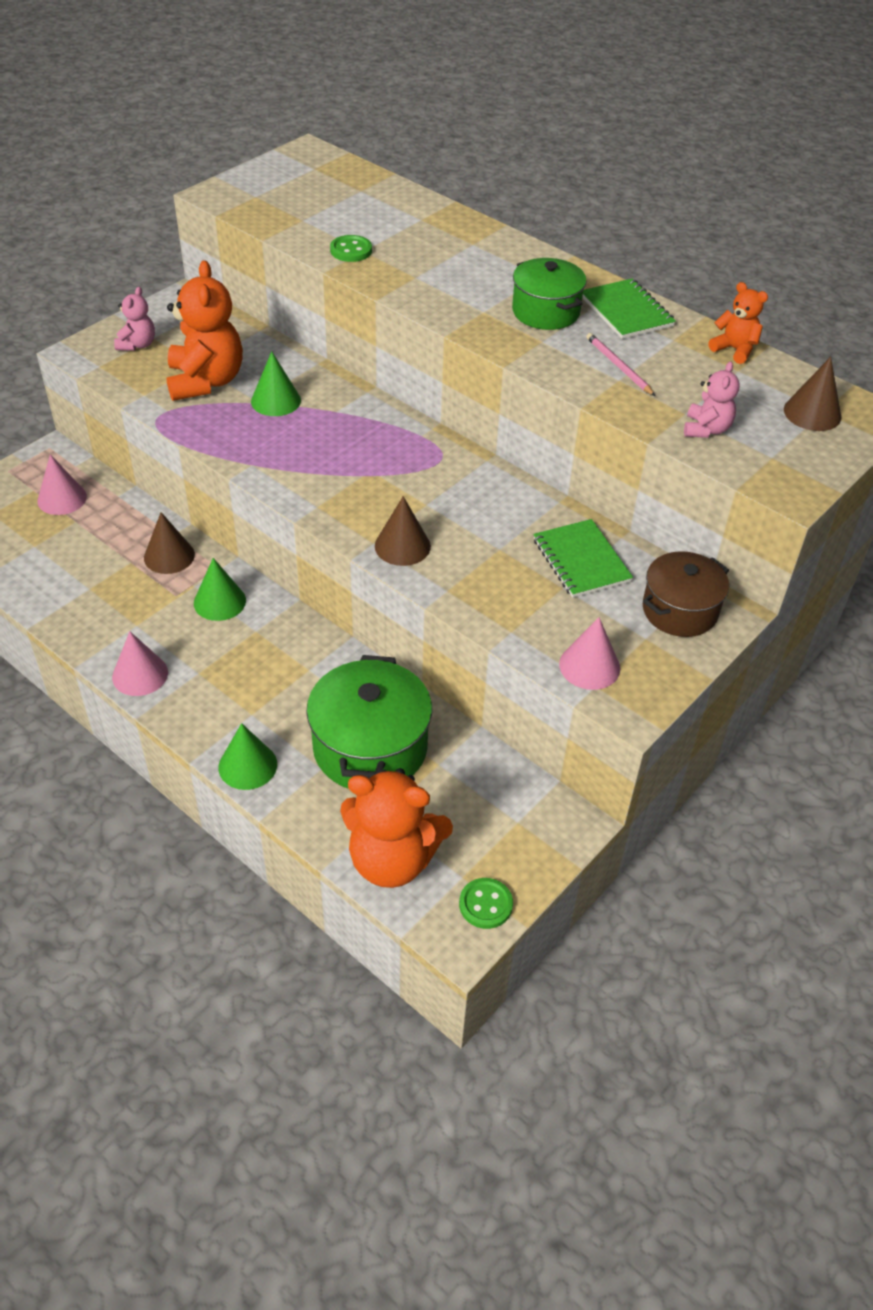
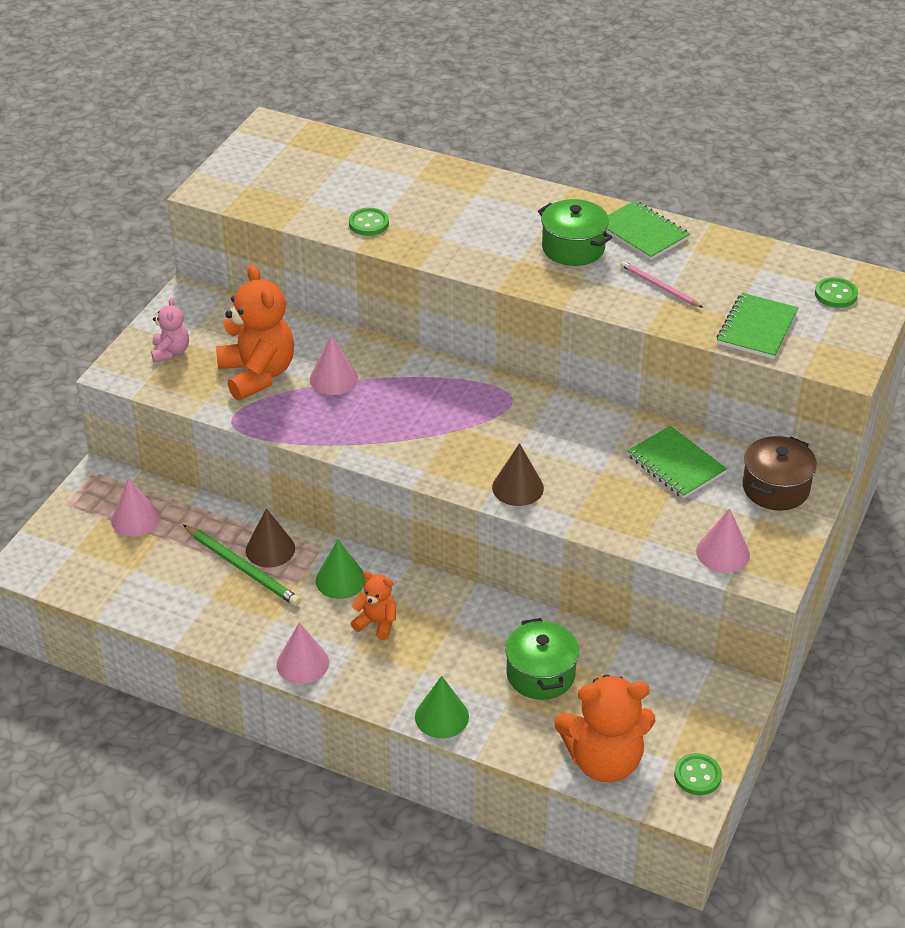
camera: 15 degrees left, 5 degrees down
(133, 567) = (242, 568): none -> green pencil
(276, 401) = (333, 379): green cone -> pink cone
(370, 747) = (540, 674): green pot -> green pot, size x0.66
(706, 429) = (757, 328): pink teddy bear -> green notebook
(734, 349) = (749, 250): orange teddy bear -> orange teddy bear (376, 623)
(812, 413) = (835, 294): brown cone -> green button

